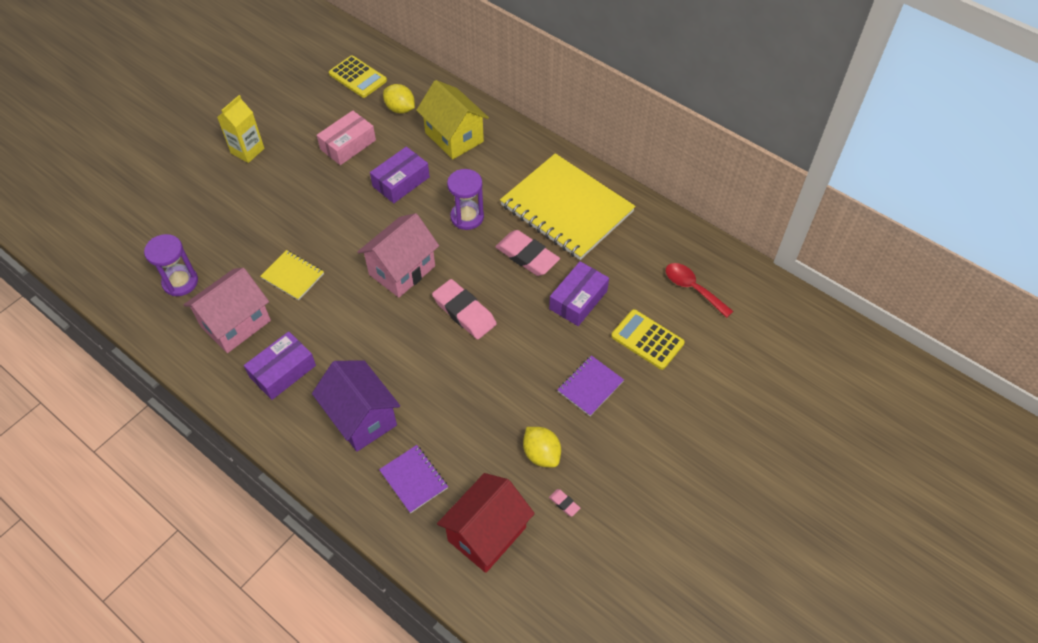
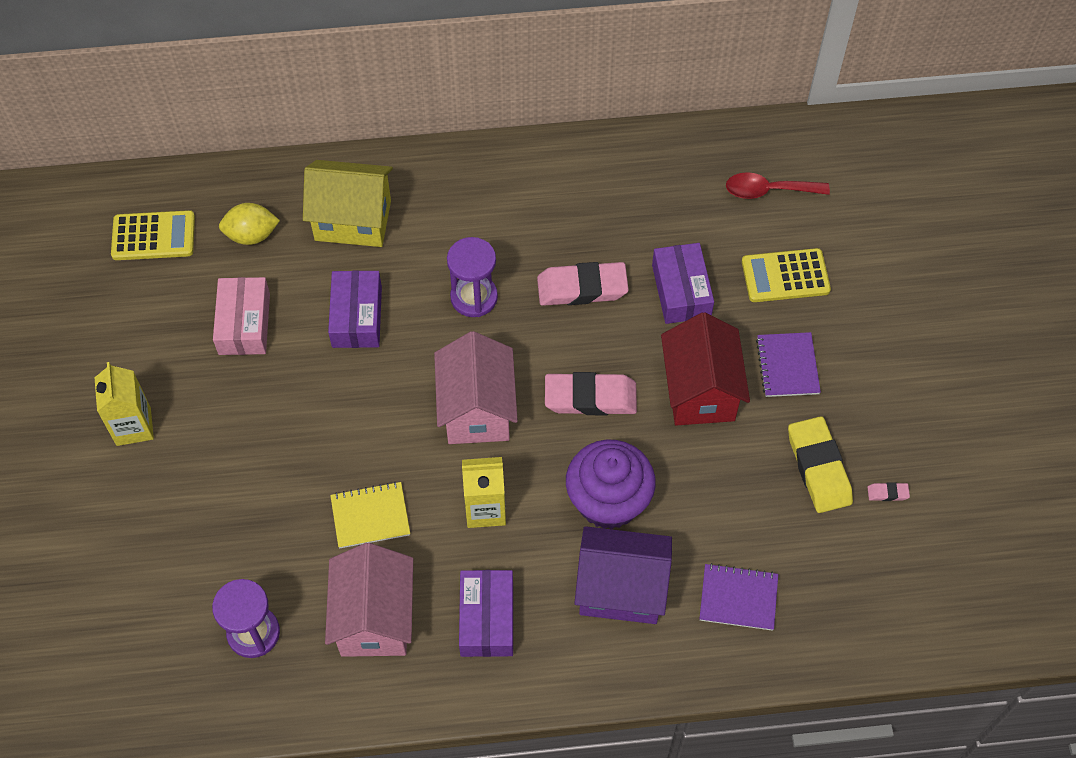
camera: 45 degrees left, 5 degrees up
(347, 320) = (485, 509): none -> yellow carton
(410, 369) = (608, 501): none -> purple cupcake
(487, 534) = (857, 582): red house -> red house (700, 391)
(541, 454) = (818, 467): yellow lemon -> yellow eraser
(567, 208) = (562, 205): yellow notebook -> none

